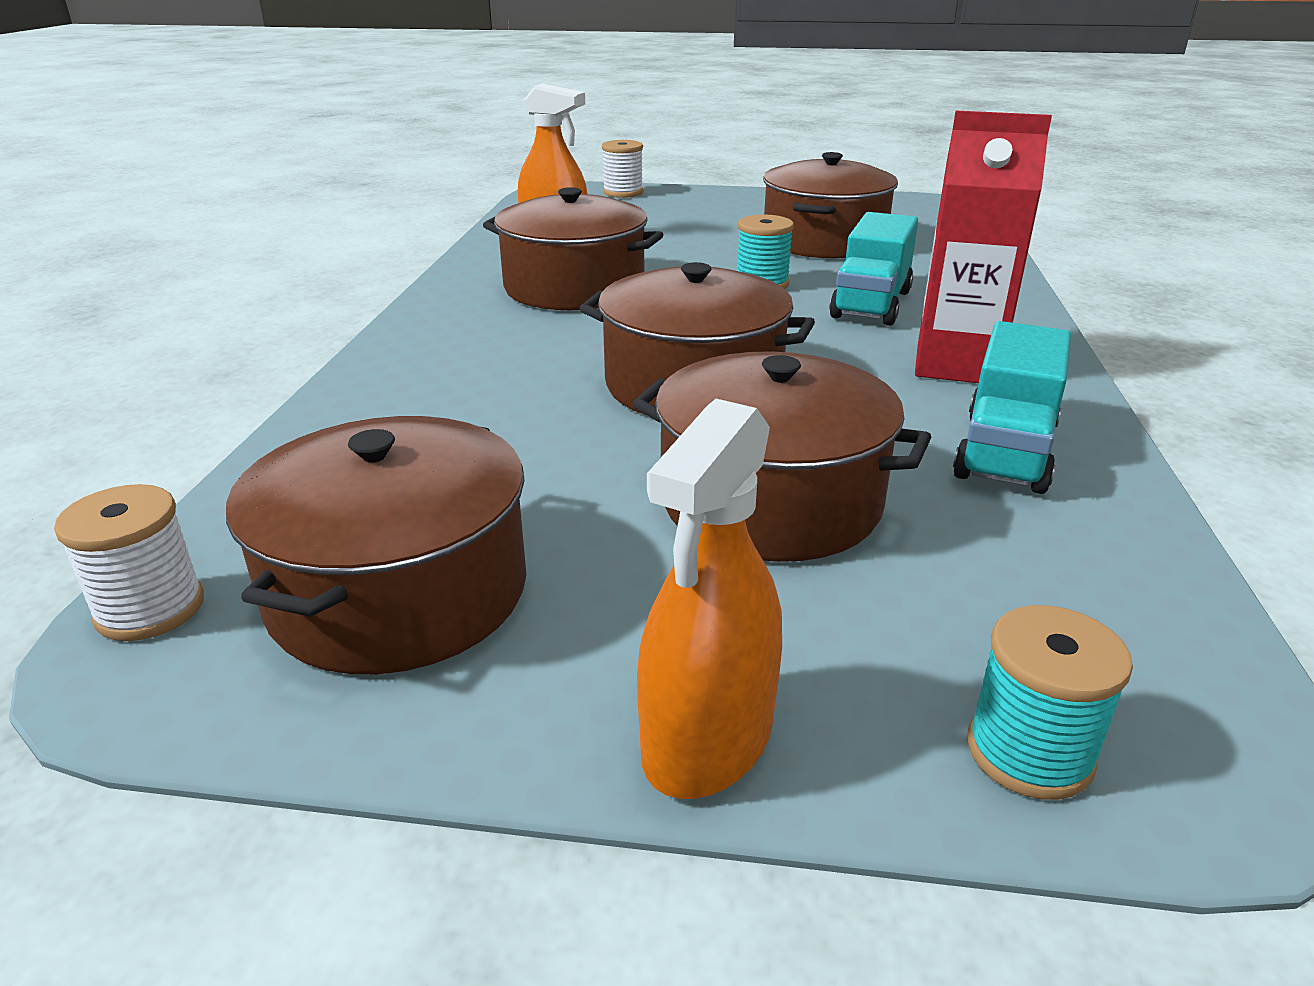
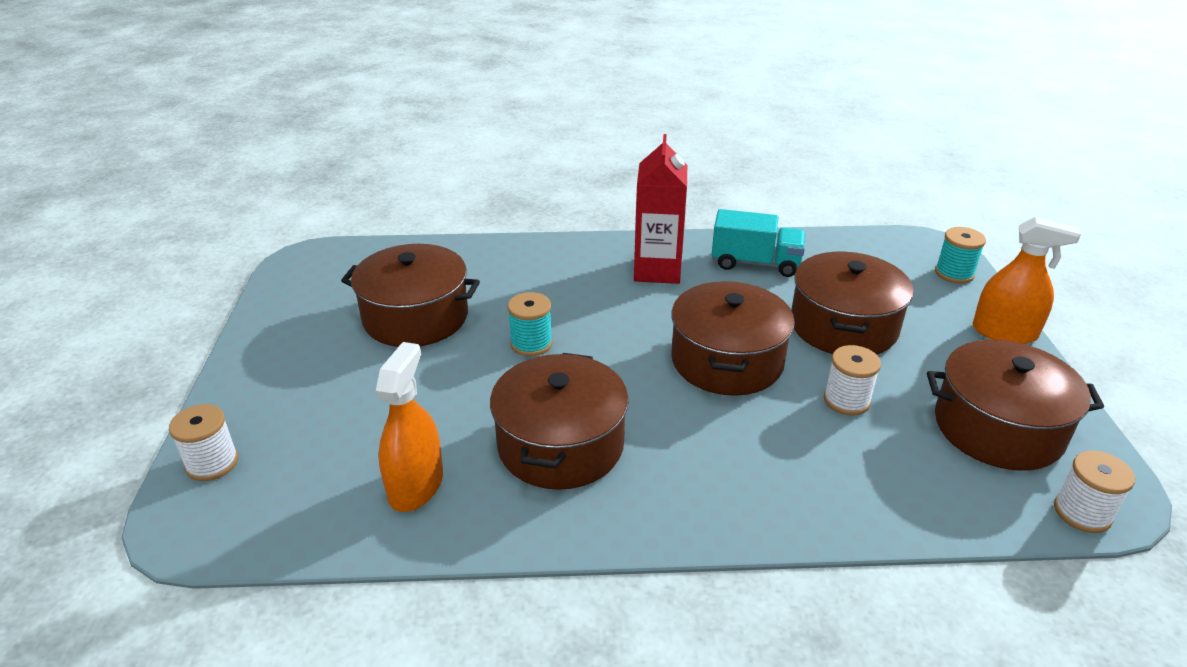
camera: 100 degrees left, 5 degrees up
(558, 457) = (846, 400): none -> white spool
(871, 304) = (564, 296): turquoise truck -> none

